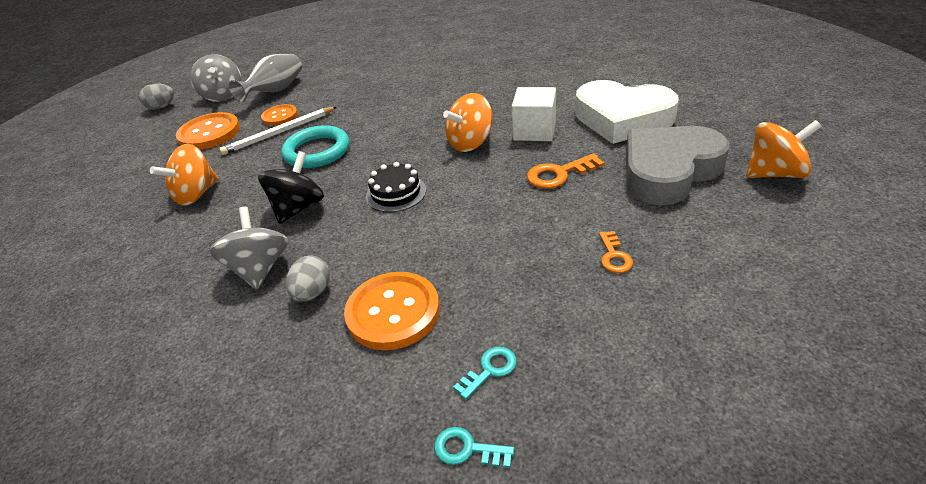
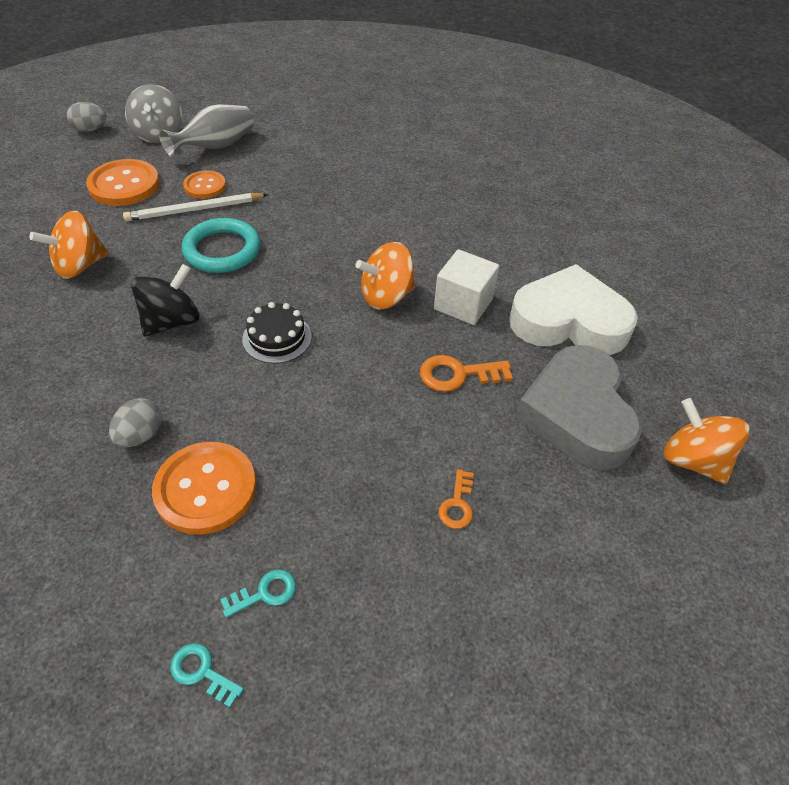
camera: 10 degrees right, 10 degrees up
(259, 269) = (103, 386): grey spinning top -> none
(622, 119) = (569, 321): white heart -> white heart turned 150 degrees clockwise
(668, 171) = (577, 414): grey heart -> grey heart turned 75 degrees counterclockwise
(774, 173) = (693, 460): orange spinning top -> orange spinning top turned 135 degrees counterclockwise

